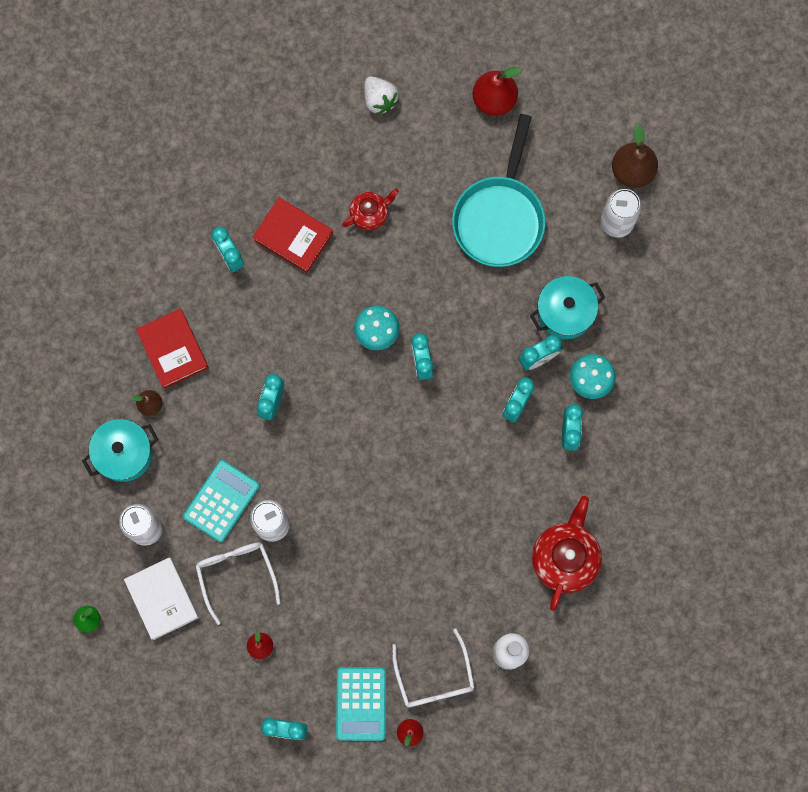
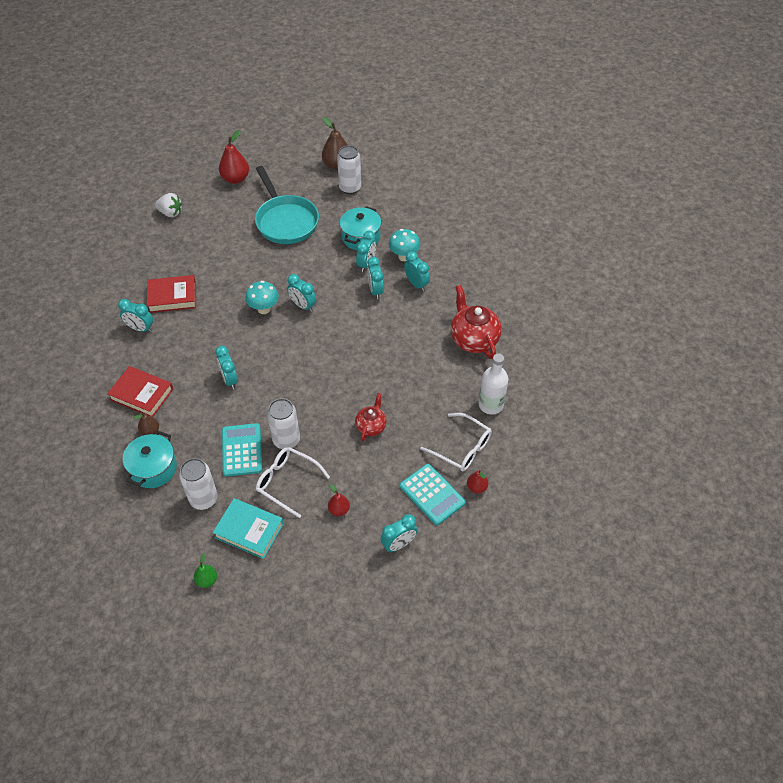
camera: 40 degrees left, 25 degrees down
(162, 599) = (249, 530): white book -> turquoise book
(370, 214) = (210, 261): red teapot -> red teapot (371, 426)

